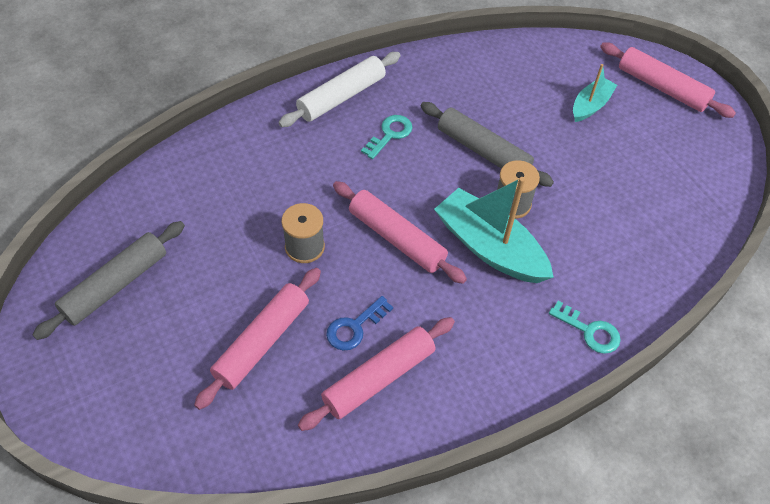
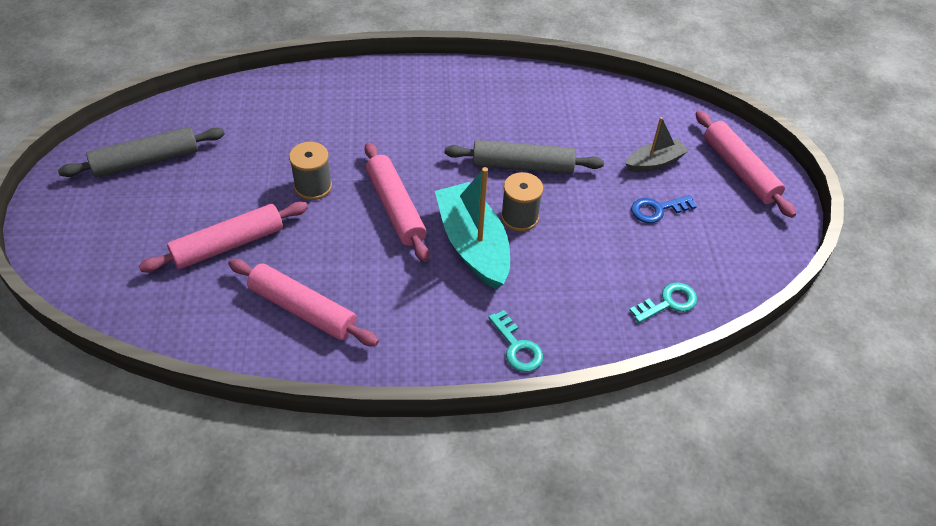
camera: 25 degrees right, 5 degrees down
(341, 97) = (426, 82): white rolling pin -> none
(354, 327) = (311, 263): blue key -> blue key (657, 209)
(378, 378) = (303, 309): pink rolling pin -> pink rolling pin turned 45 degrees clockwise
(390, 134) = (448, 125): turquoise key -> turquoise key (668, 303)
(483, 151) = (523, 166): grey rolling pin -> grey rolling pin turned 60 degrees counterclockwise
(590, 105) = (654, 162): turquoise boat -> grey boat

